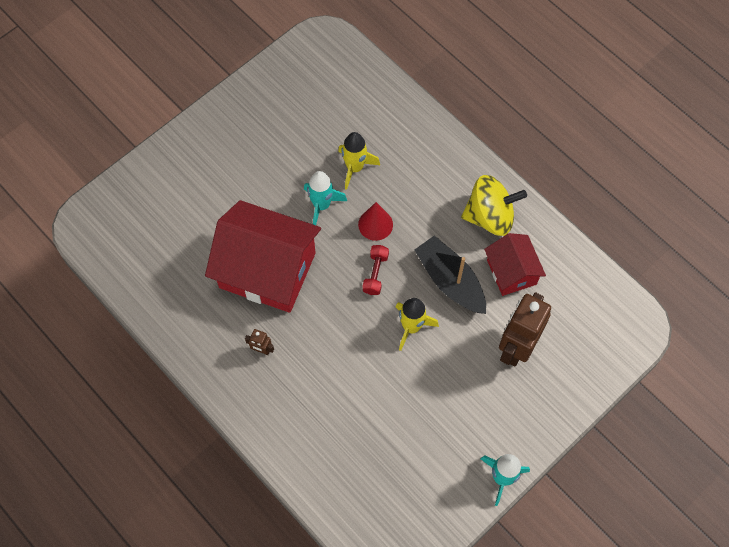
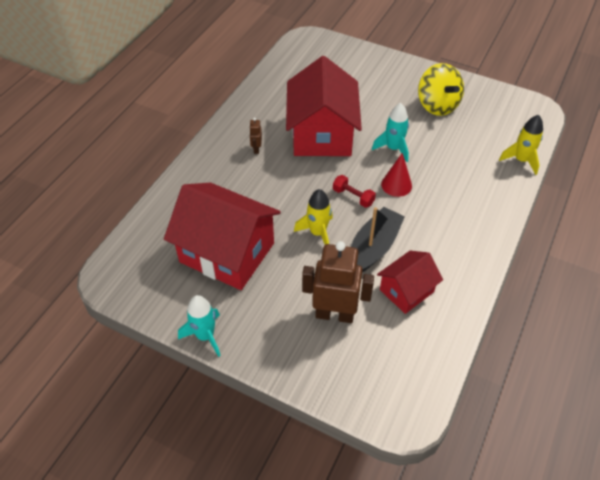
camera: 70 degrees right, 15 degrees down
(355, 168) = (438, 158): yellow rocket -> yellow rocket (521, 160)
(375, 273) = (353, 197): red dumbbell -> red dumbbell turned 45 degrees clockwise
(404, 427) = (227, 252): none -> red house
(490, 216) = (451, 260): yellow spinning top -> yellow spinning top (437, 105)

